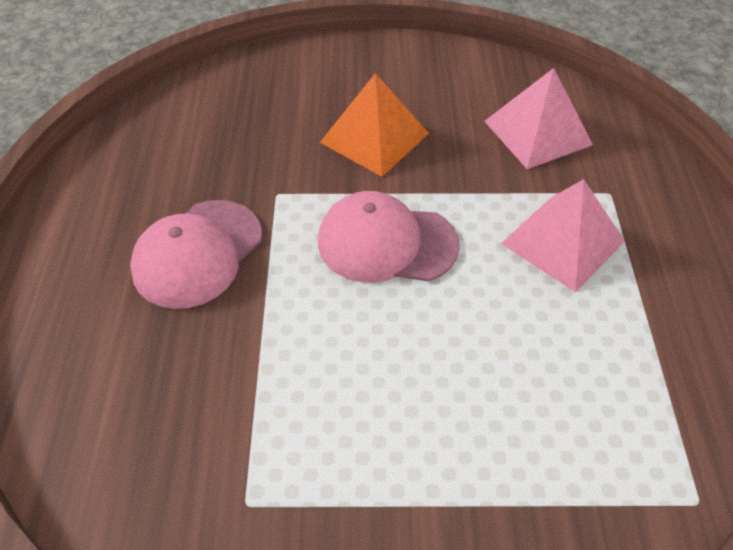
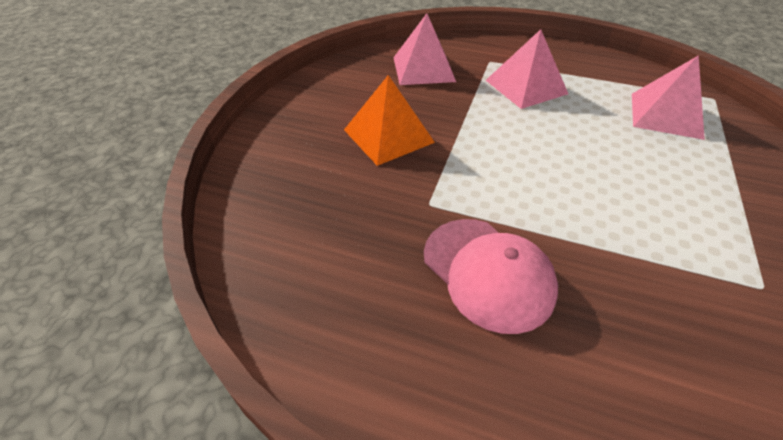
camera: 70 degrees left, 5 degrees down
(386, 243) = (507, 156): pink cap -> none
(590, 420) = (665, 115): none -> pink pyramid

